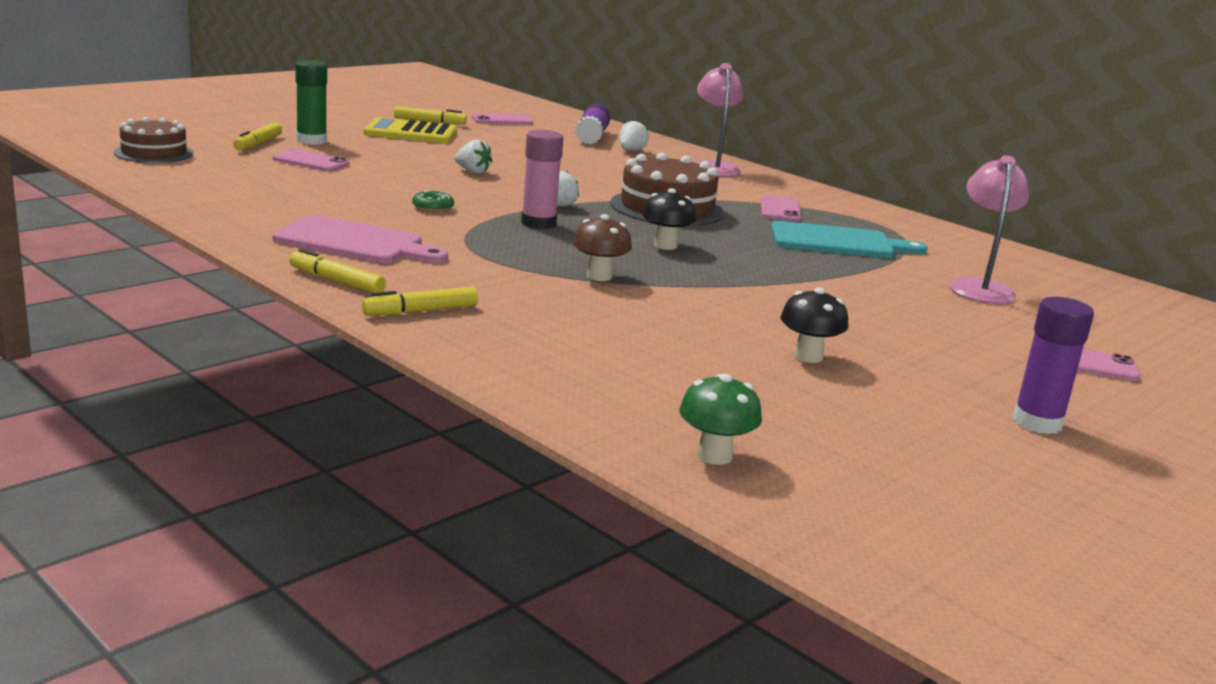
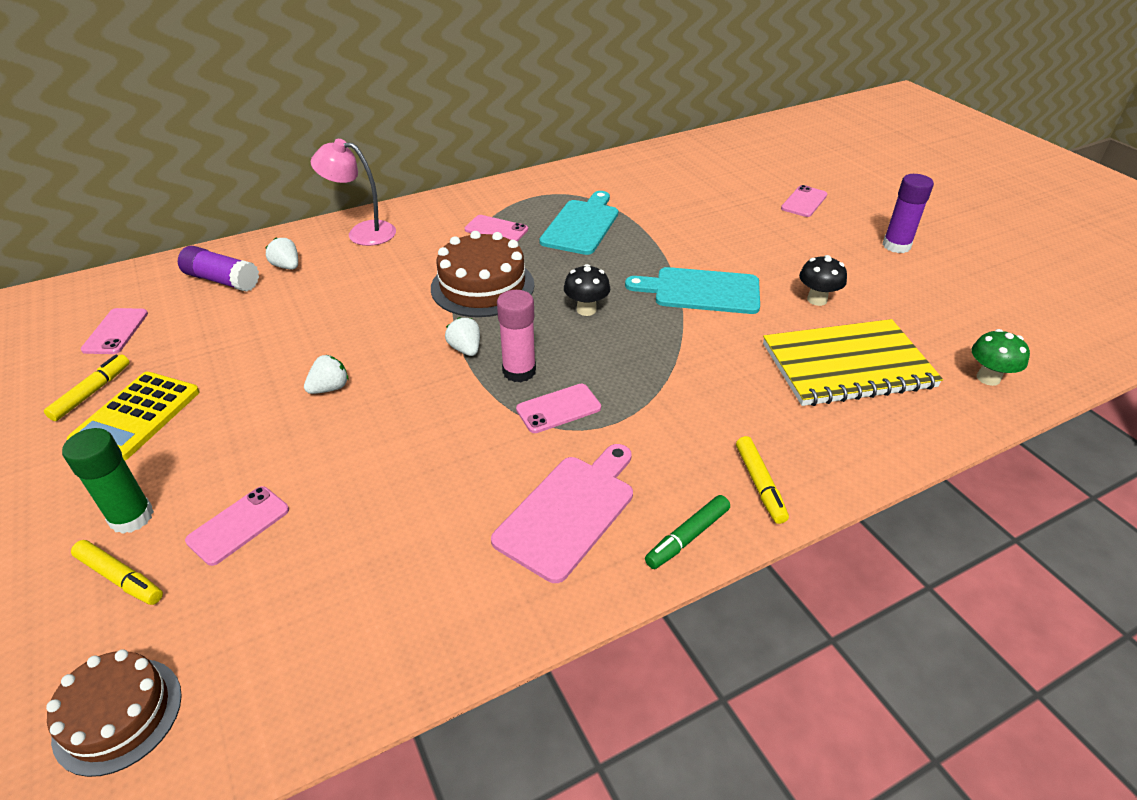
camera: 70 degrees left, 20 degrees up
(336, 281) = (687, 537): yellow marker -> green marker
(433, 207) = (455, 437): green donut -> none
(492, 237) = (558, 408): none -> pink phone
(599, 276) = (664, 362): brown mushroom -> none
(667, 365) = (847, 366): none -> yellow notebook
(758, 295) = (701, 291): none -> turquoise cutting board
(980, 287) = (677, 196): pink lamp -> none

